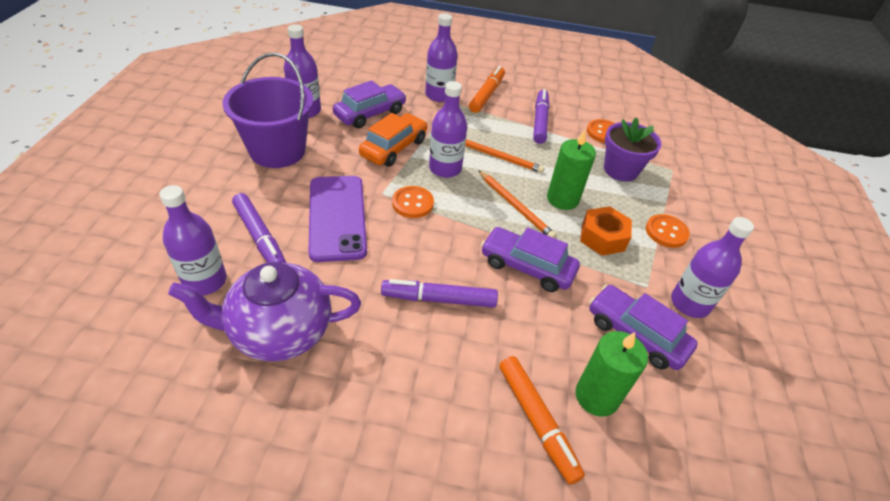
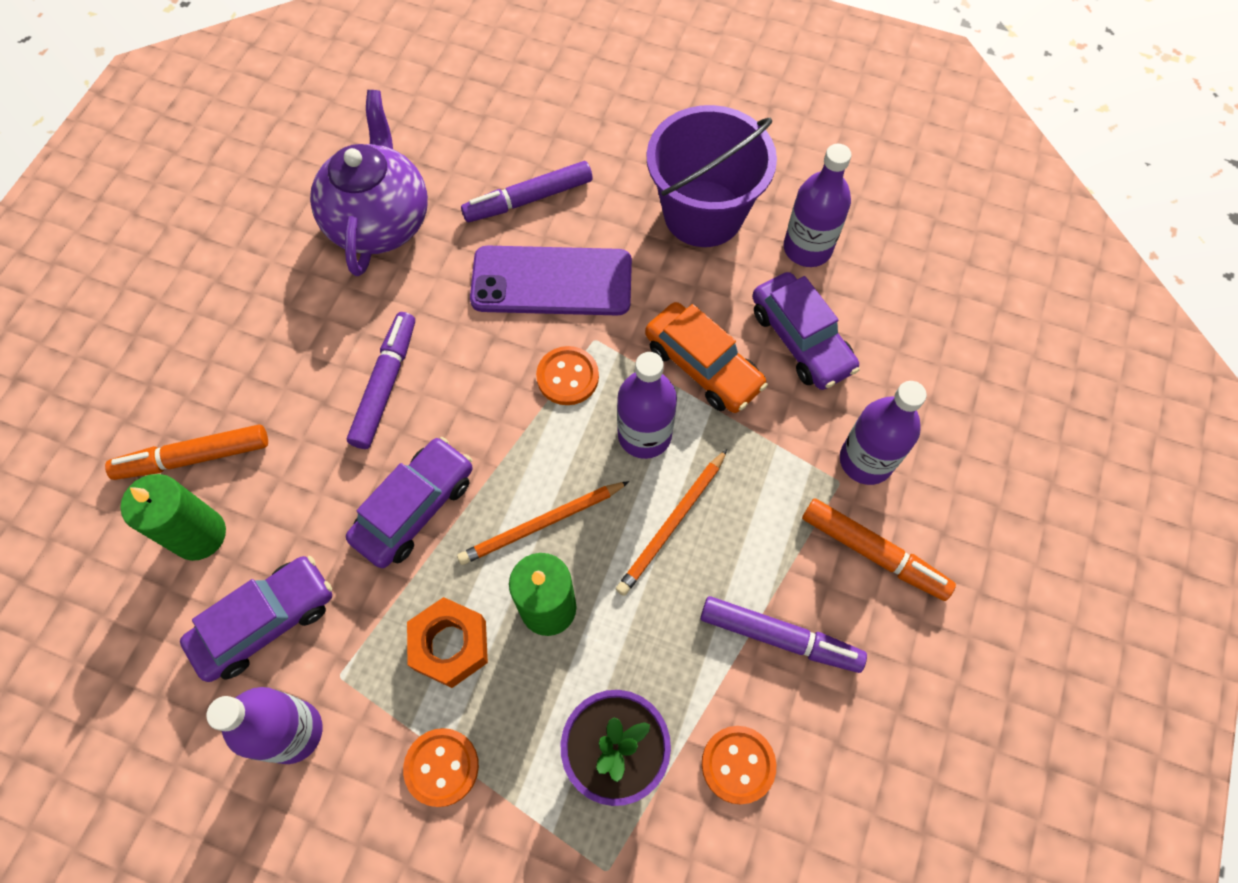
camera: 105 degrees right, 20 degrees up
(205, 281) = (468, 153): purple bottle -> none

